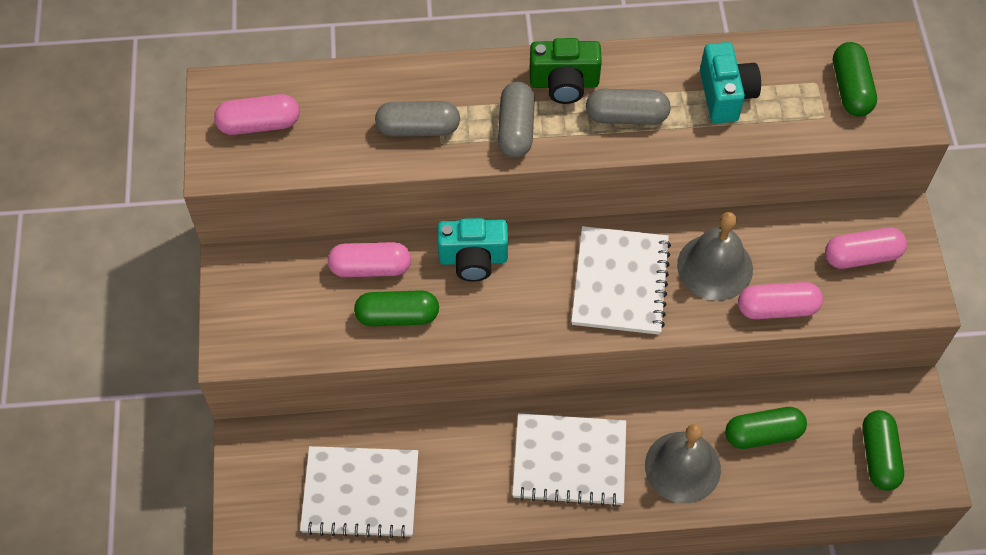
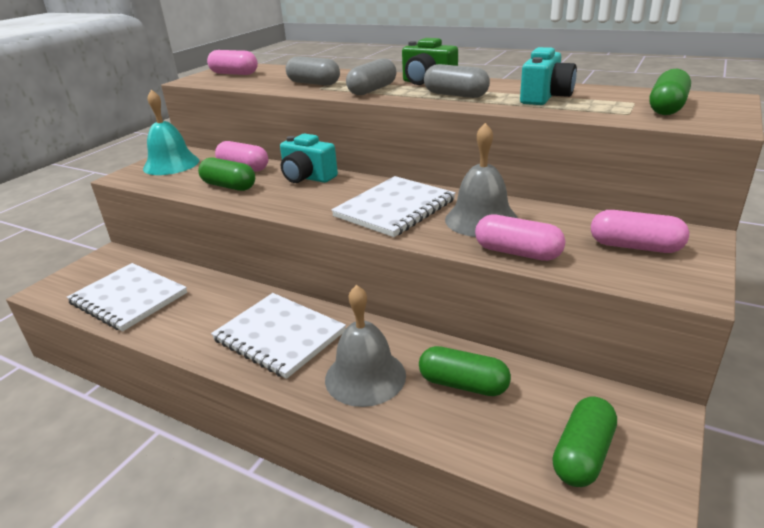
camera: 35 degrees right, 30 degrees down
(262, 298) = (171, 164): none -> turquoise bell

